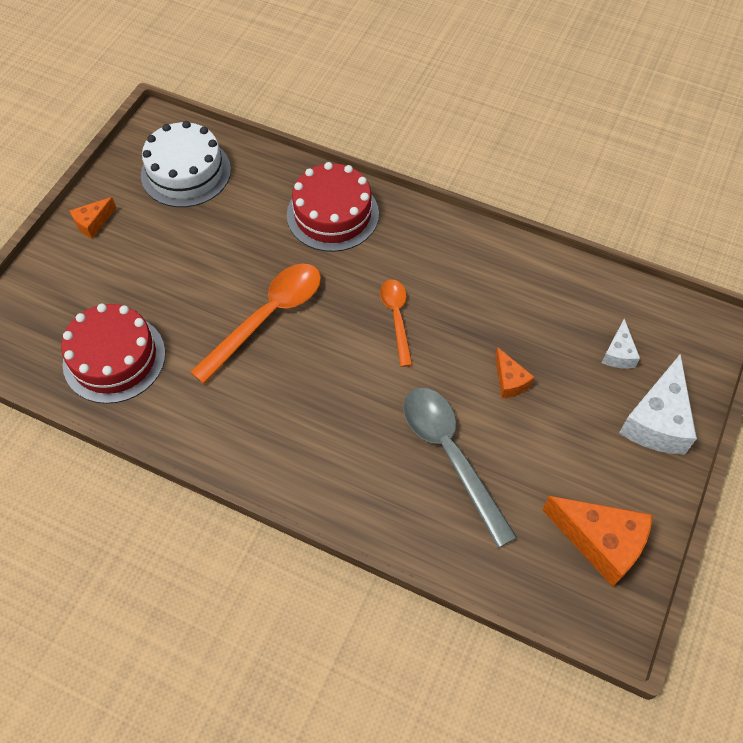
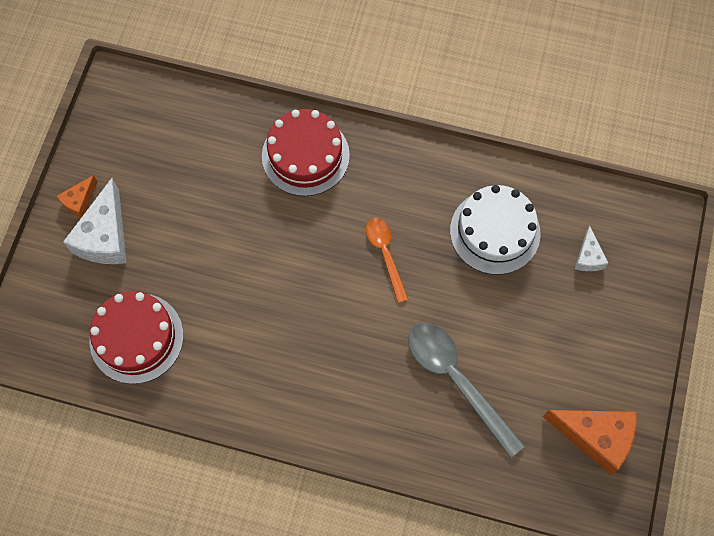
camera: 10 degrees left, 10 degrees up
(186, 172) = (155, 131): white cake -> white cake (495, 232)
(267, 317) = (267, 273): orange spoon -> none
(510, 381) = (496, 300): orange cheese -> none
(657, 421) = (629, 317): white cheese -> white cheese (105, 237)

